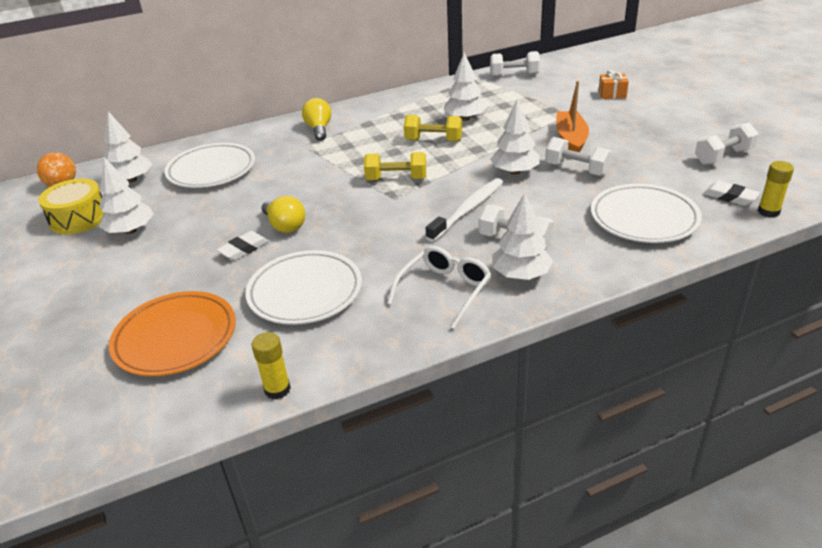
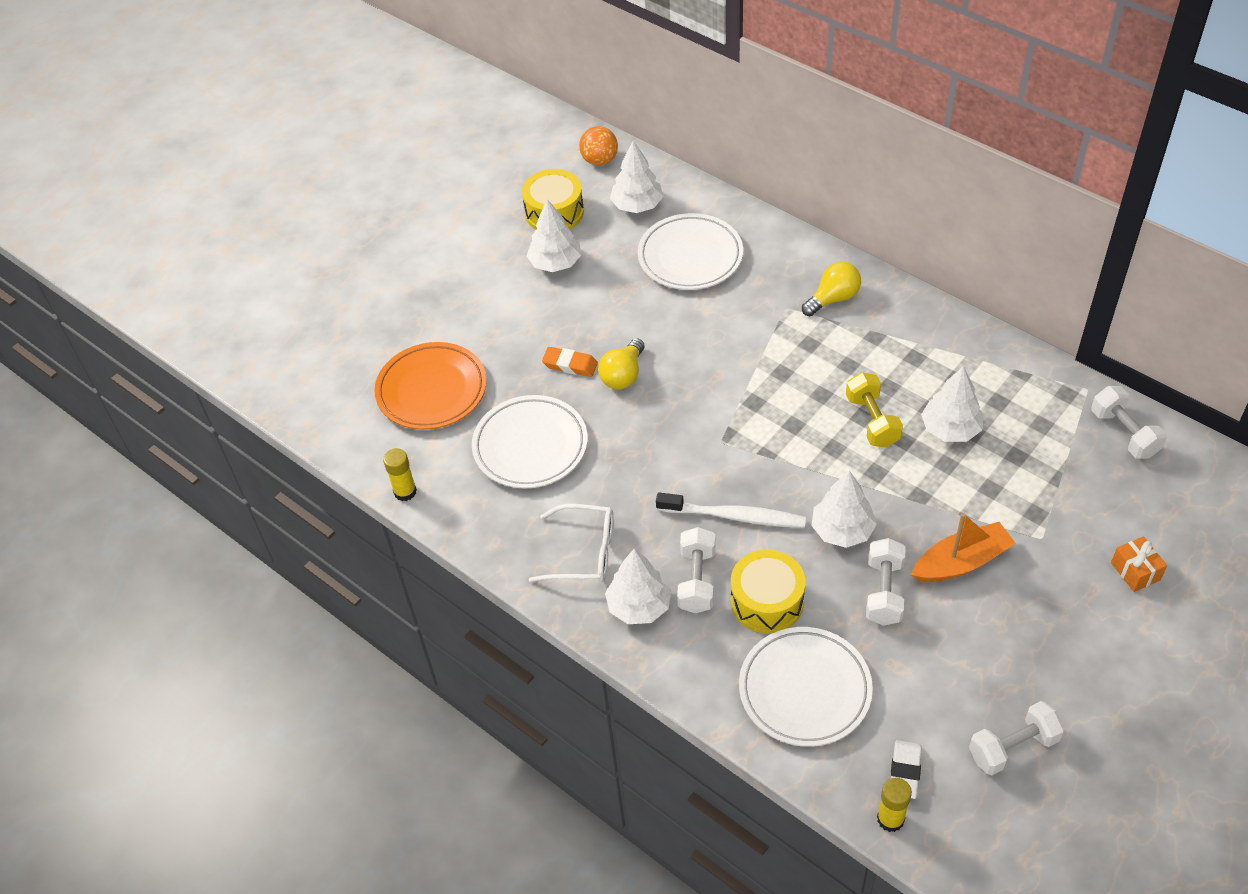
camera: 65 degrees right, 15 degrees up
(244, 249) = (570, 365): white eraser -> orange eraser
(396, 179) = (762, 425): yellow dumbbell -> none
(555, 215) = (767, 601): none -> yellow drum
(723, 157) = (1013, 747): white dumbbell -> white dumbbell turned 60 degrees counterclockwise

